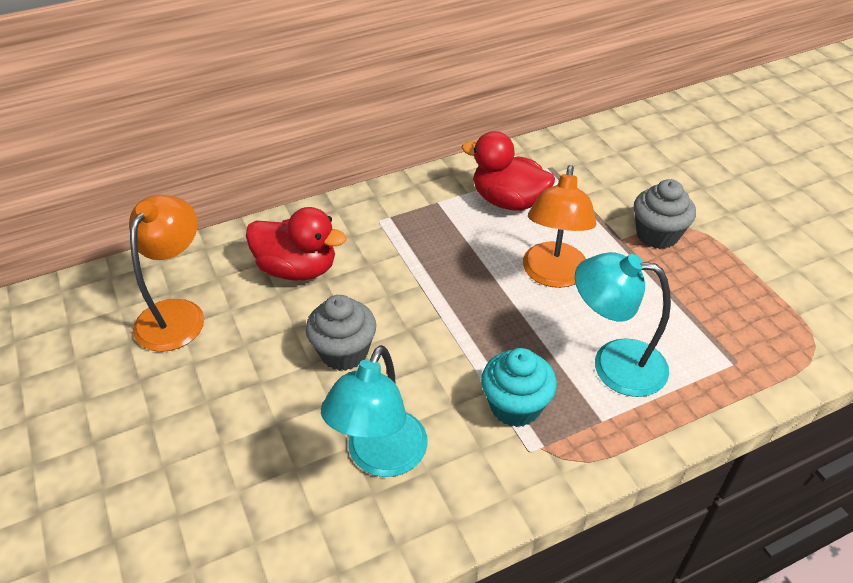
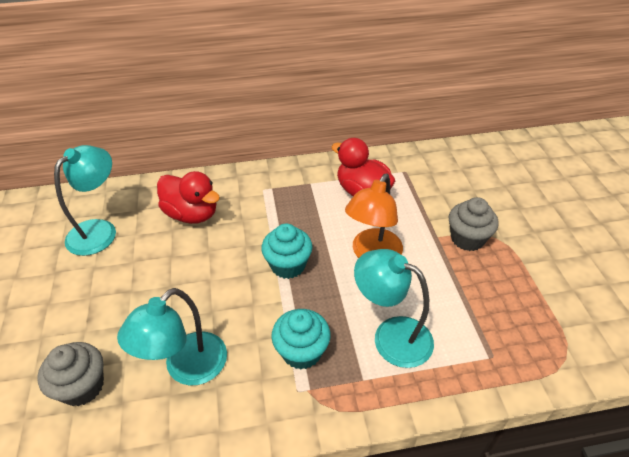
camera: 15 degrees right, 0 degrees up
(177, 314) = (99, 230): orange lamp -> turquoise lamp
(344, 352) = (196, 282): grey cupcake -> grey cupcake (82, 386)
(453, 308) = (288, 265): none -> turquoise cupcake

